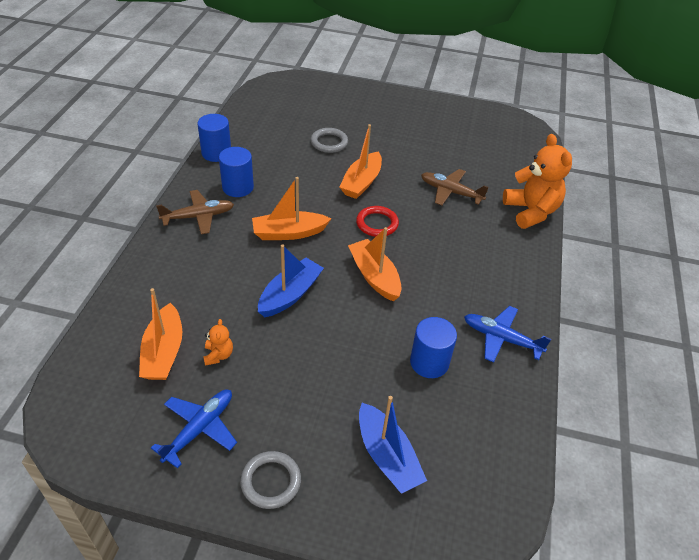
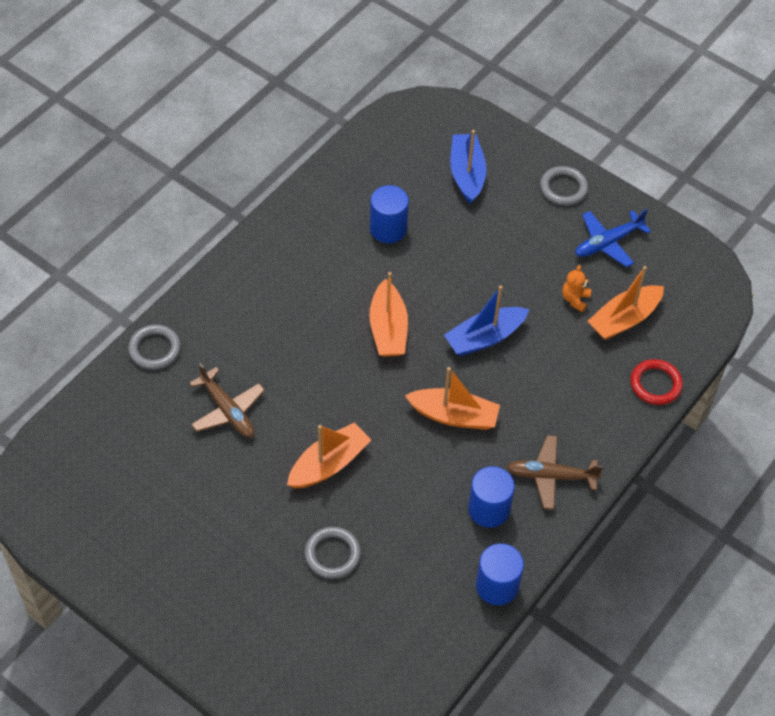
camera: 155 degrees left, 10 degrees up
(164, 352) = (624, 319): orange boat -> orange boat turned 150 degrees counterclockwise
(377, 224) = (346, 394): red ring -> red ring (655, 384)
(501, 338) = (307, 226): blue plane -> none
(531, 211) = (154, 349): orange teddy bear -> grey ring

